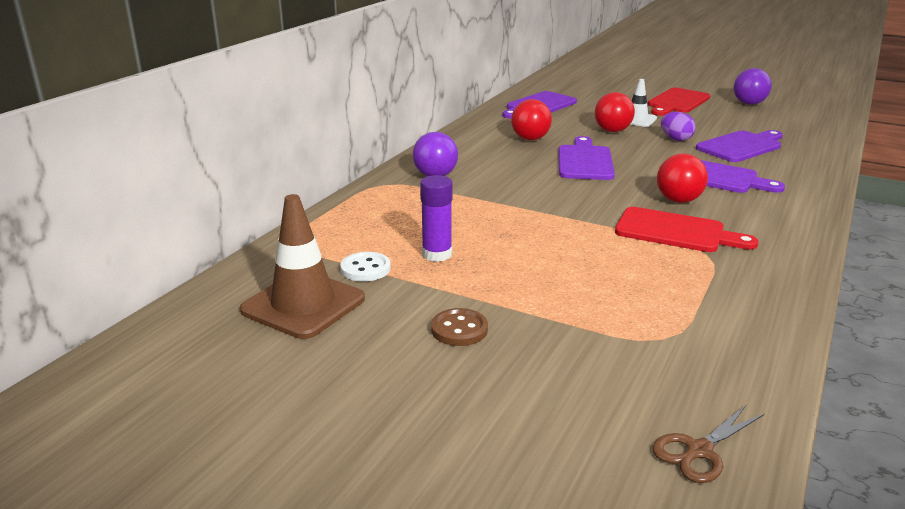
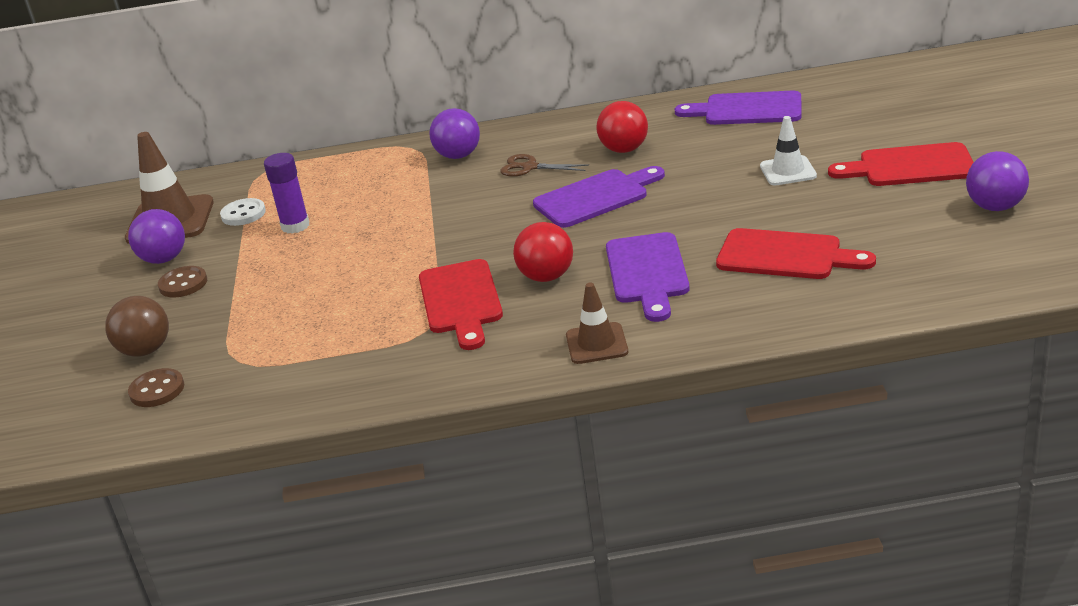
camera: 60 degrees right, 5 degrees up
(385, 327) = (164, 259): none -> purple ball
(575, 382) = (145, 350): none -> brown ball
(612, 131) = (721, 174): red ball -> none
(670, 394) = (157, 390): none -> brown button
(675, 139) = (749, 214): purple egg -> none
(699, 451) = (92, 422): brown scissors -> brown scissors (530, 167)
(741, 146) = (785, 256): purple cutting board -> red cutting board
(794, 212) = (596, 344): none -> brown traffic cone

